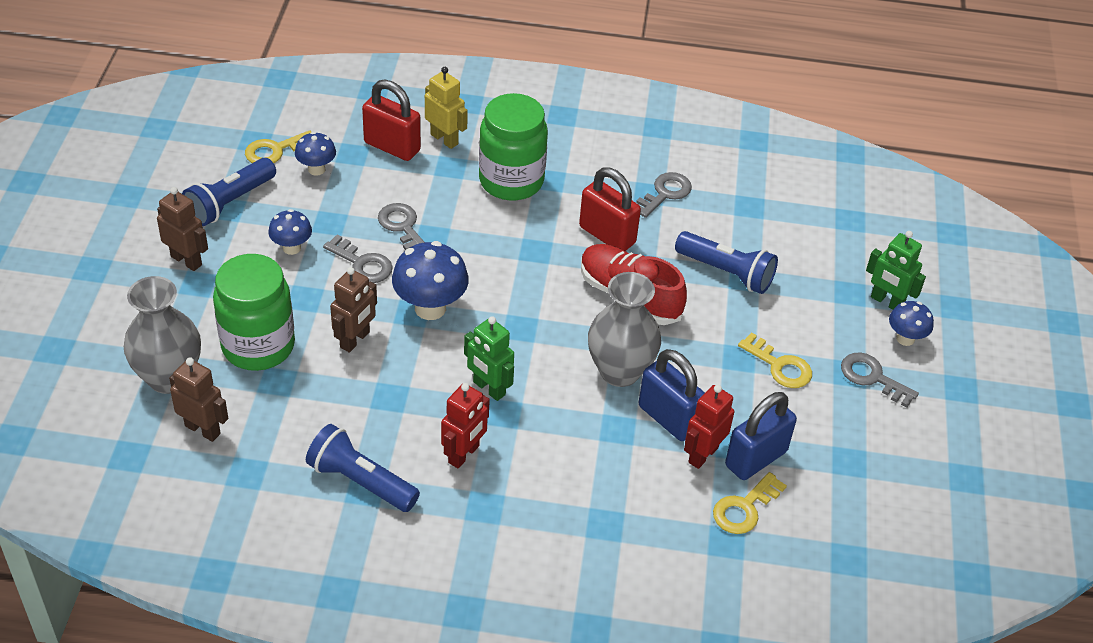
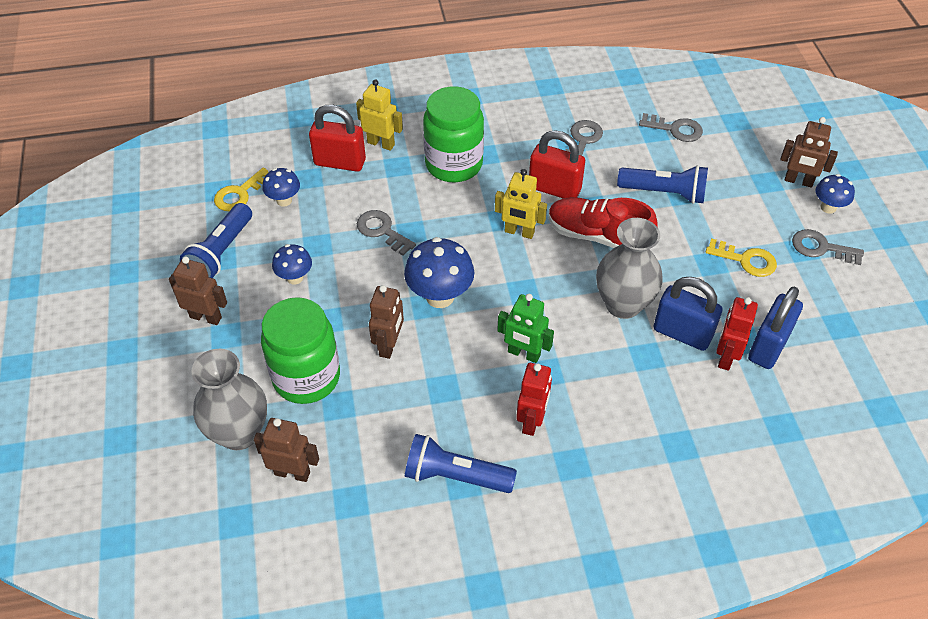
camera: 15 degrees left, 5 degrees up
(362, 264) = (363, 274): grey key -> grey key (675, 129)
(546, 268) = (519, 232): none -> yellow robot
(744, 508) = (782, 393): yellow key -> none
(886, 302) = (798, 181): green robot -> brown robot

